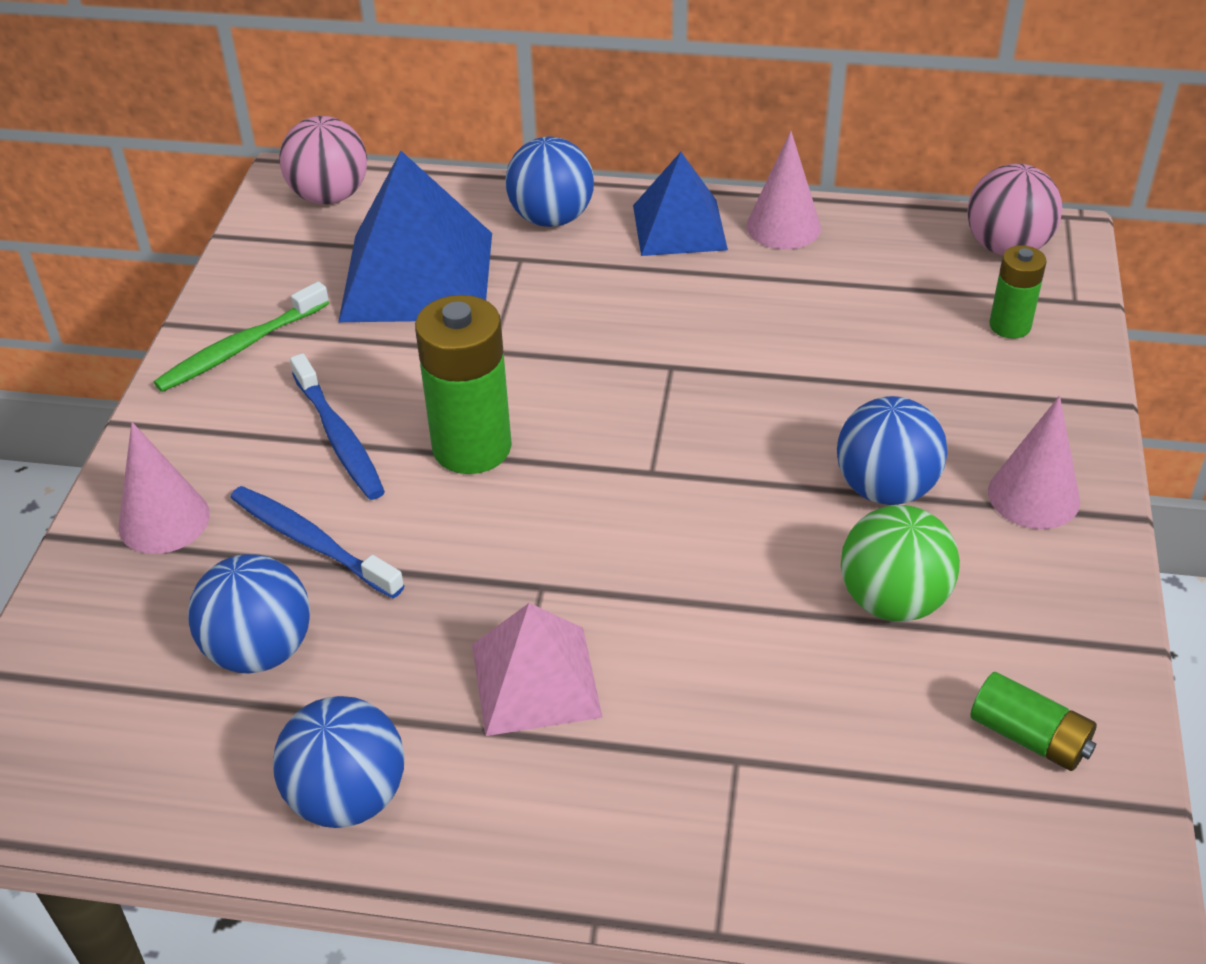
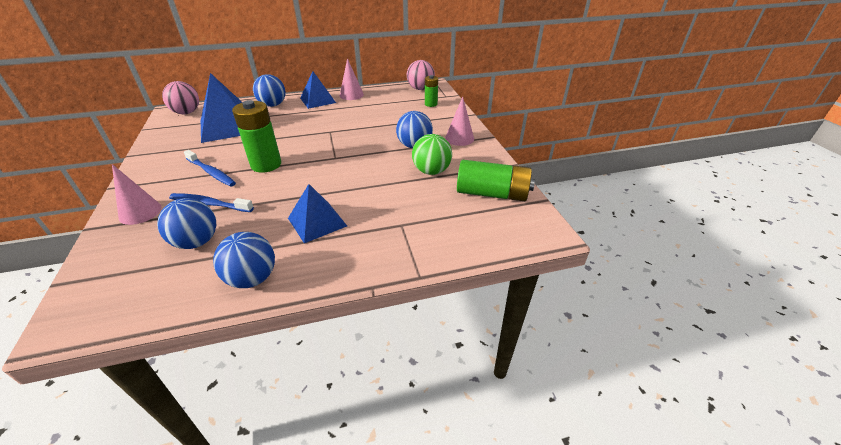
camera: 25 degrees left, 5 degrees down
(240, 348) = (161, 156): green toothbrush -> none
(536, 680) = (317, 222): pink pyramid -> blue pyramid
(1029, 737) = (492, 193): green battery -> green battery, size x1.79

